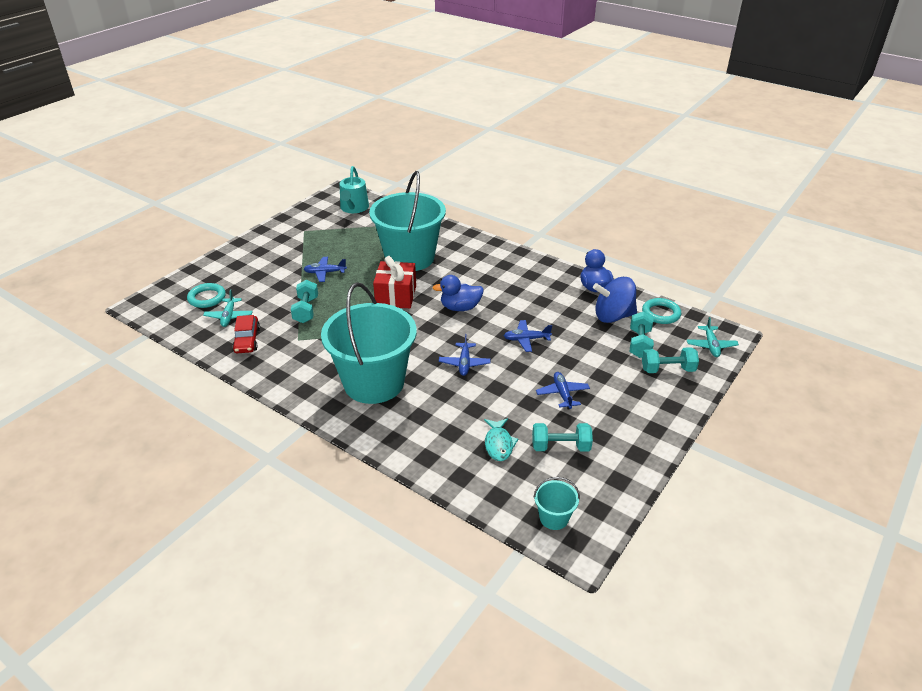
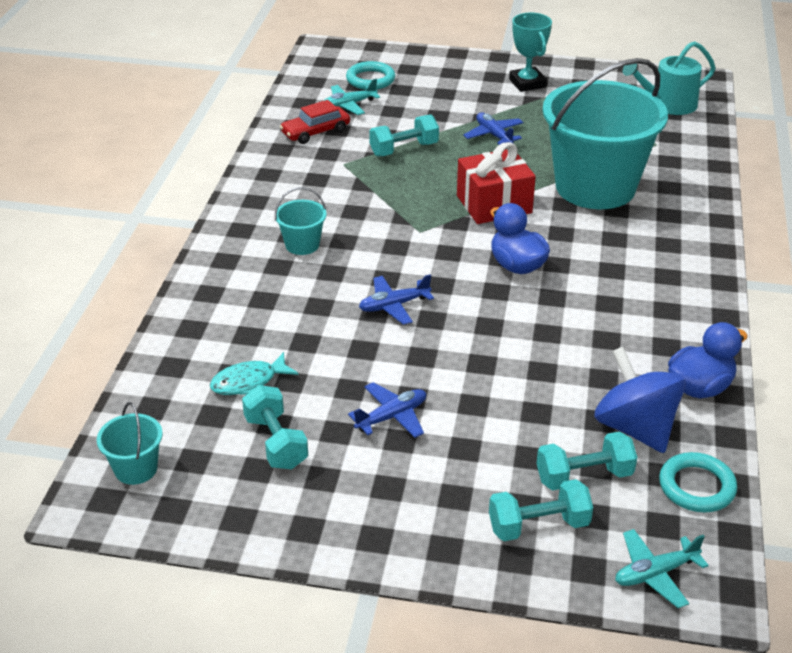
camera: 65 degrees right, 0 degrees up
(281, 242) = (527, 83): none -> turquoise trophy
(374, 383) = (302, 245): turquoise bucket -> turquoise bucket, size x0.40
(526, 339) = (493, 348): blue plane -> none
(667, 369) = (538, 526): turquoise dumbbell -> turquoise dumbbell turned 75 degrees counterclockwise

